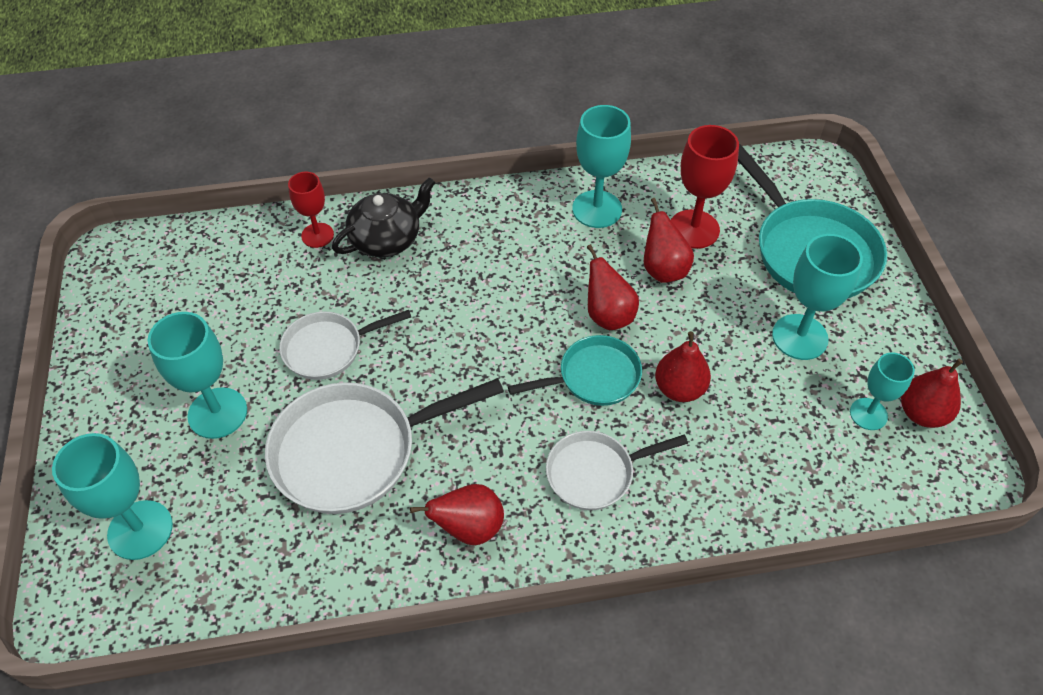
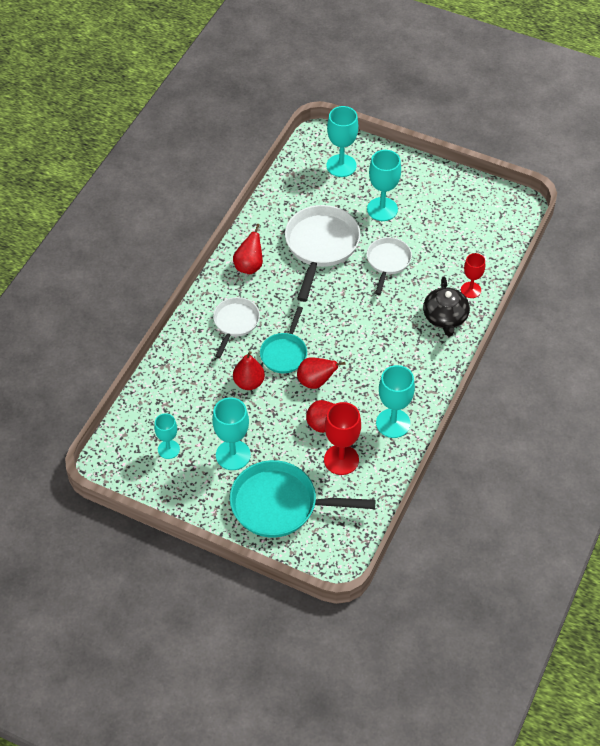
camera: 125 degrees right, 0 degrees up
(922, 413) = (149, 472): red pear -> none

